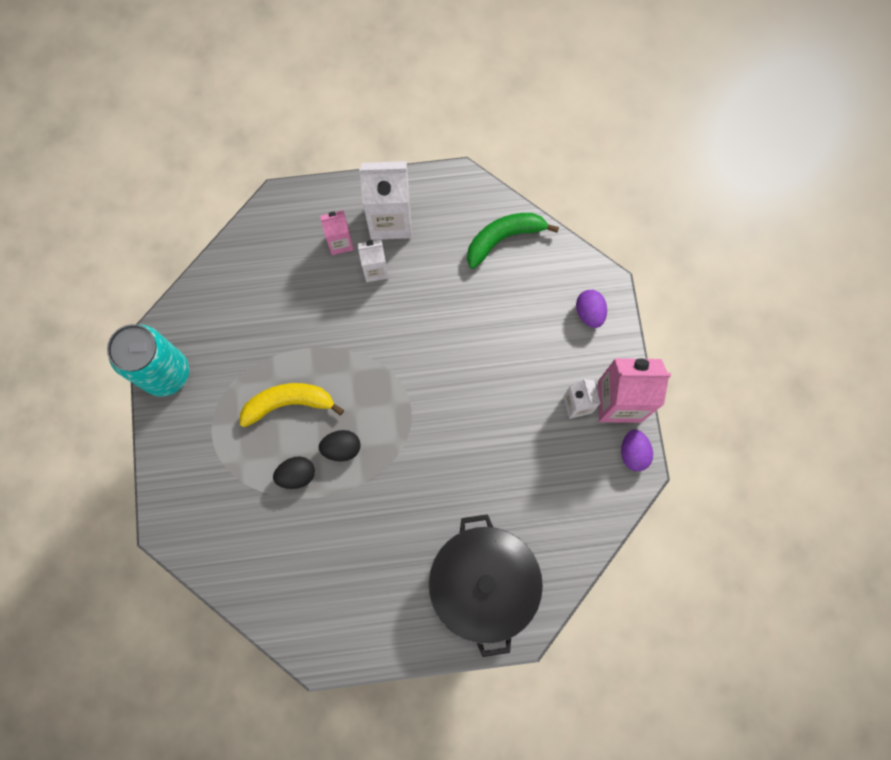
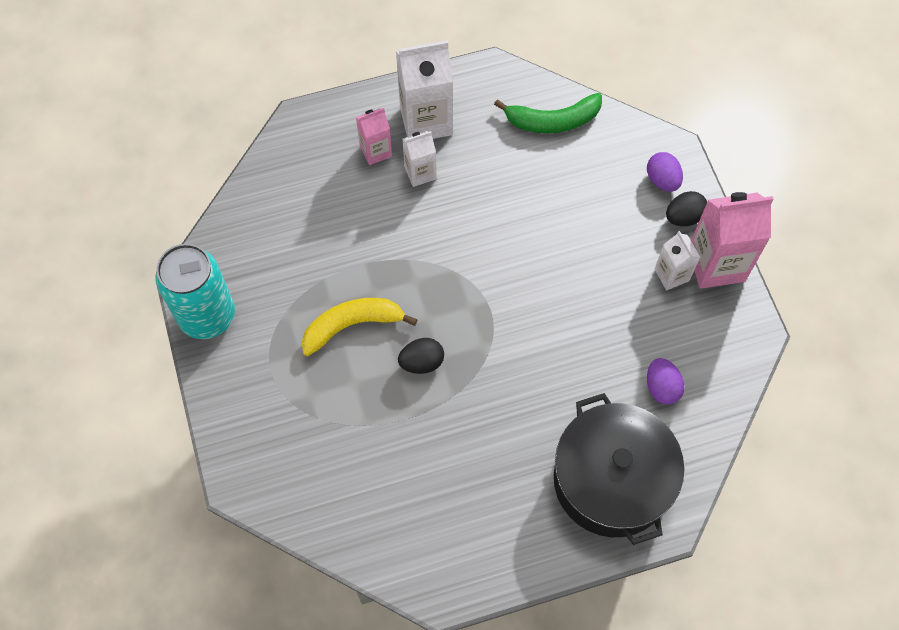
camera: 10 degrees left, 10 degrees down
(297, 475) = (377, 399): black egg -> black egg (683, 217)
(503, 239) = (553, 120): green banana -> green banana turned 150 degrees counterclockwise
(633, 453) = (744, 314): purple egg -> purple egg (661, 387)

